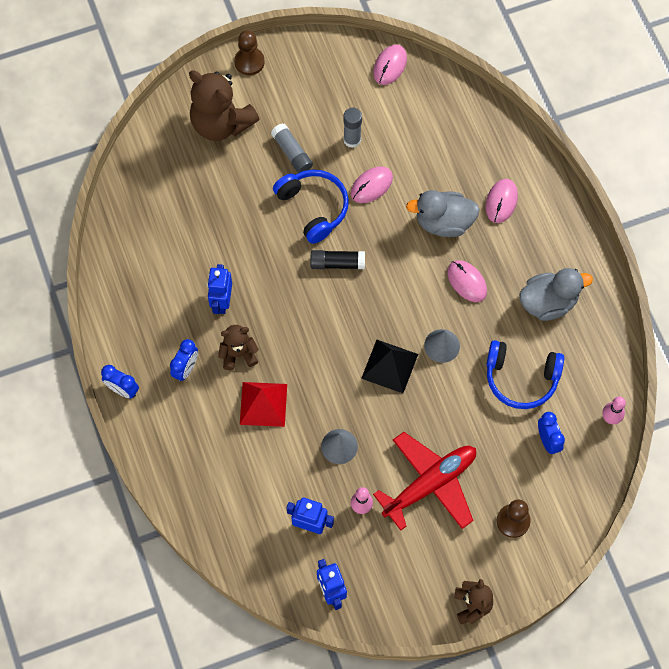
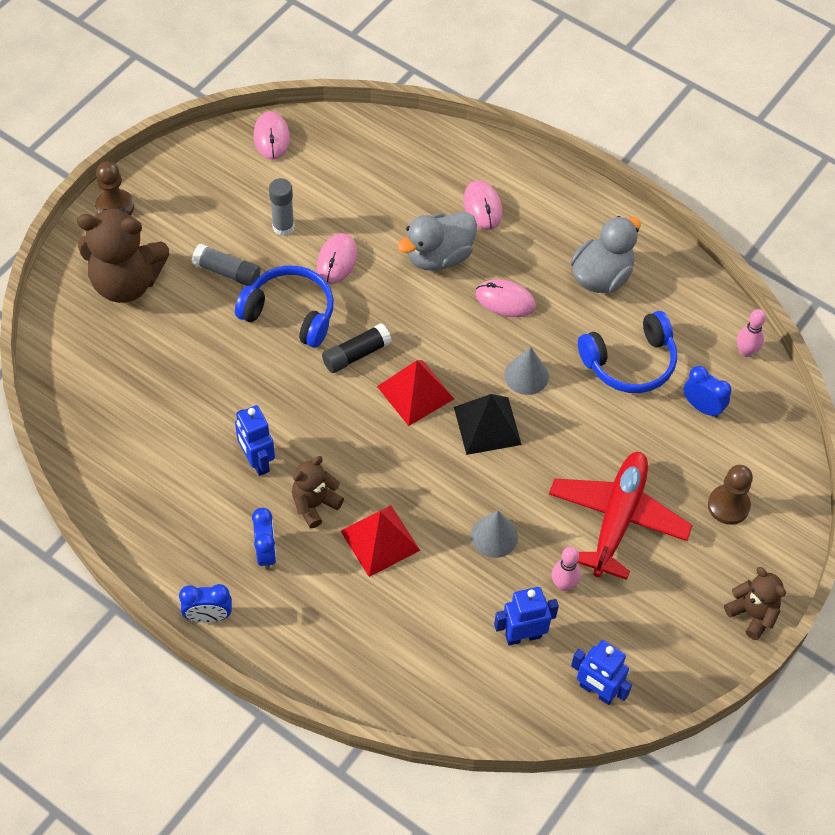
camera: 35 degrees left, 10 degrees down
(358, 314) = (415, 392): none -> red pyramid

